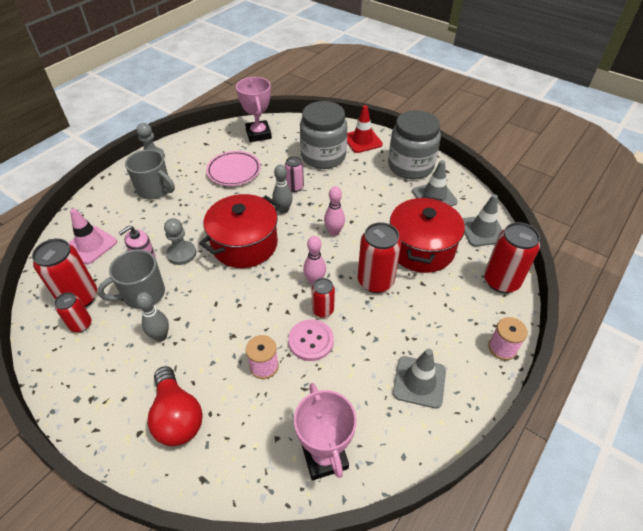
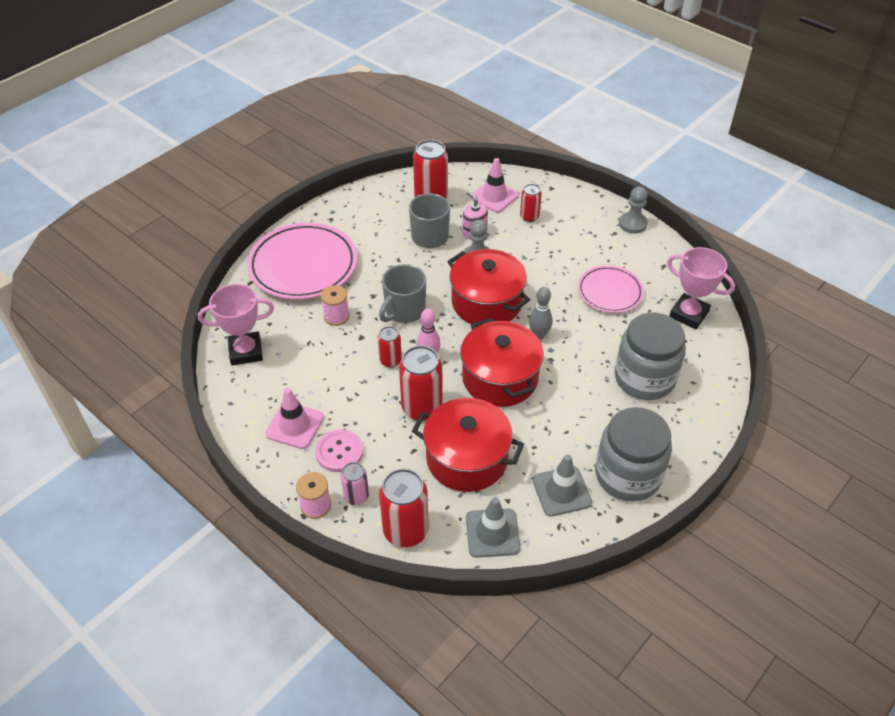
camera: 95 degrees right, 0 degrees up
(81, 324) = (402, 203): red can -> red can (529, 217)
(155, 190) = (575, 230): grey mug -> grey mug (404, 310)
(160, 336) = (381, 251): grey bowling pin -> none
(177, 416) = (303, 266): red light bulb -> pink plate
(258, 134) = (688, 314): pink trophy -> pink trophy turned 45 degrees clockwise
(295, 187) = (580, 347): pink can -> pink can (356, 496)
(311, 341) = (356, 349): pink button -> pink button (339, 452)
(334, 232) = (500, 378): pink bowling pin -> red pot
(362, 141) = (685, 426): red traffic cone -> none
(419, 382) = (295, 425): grey traffic cone -> pink traffic cone

